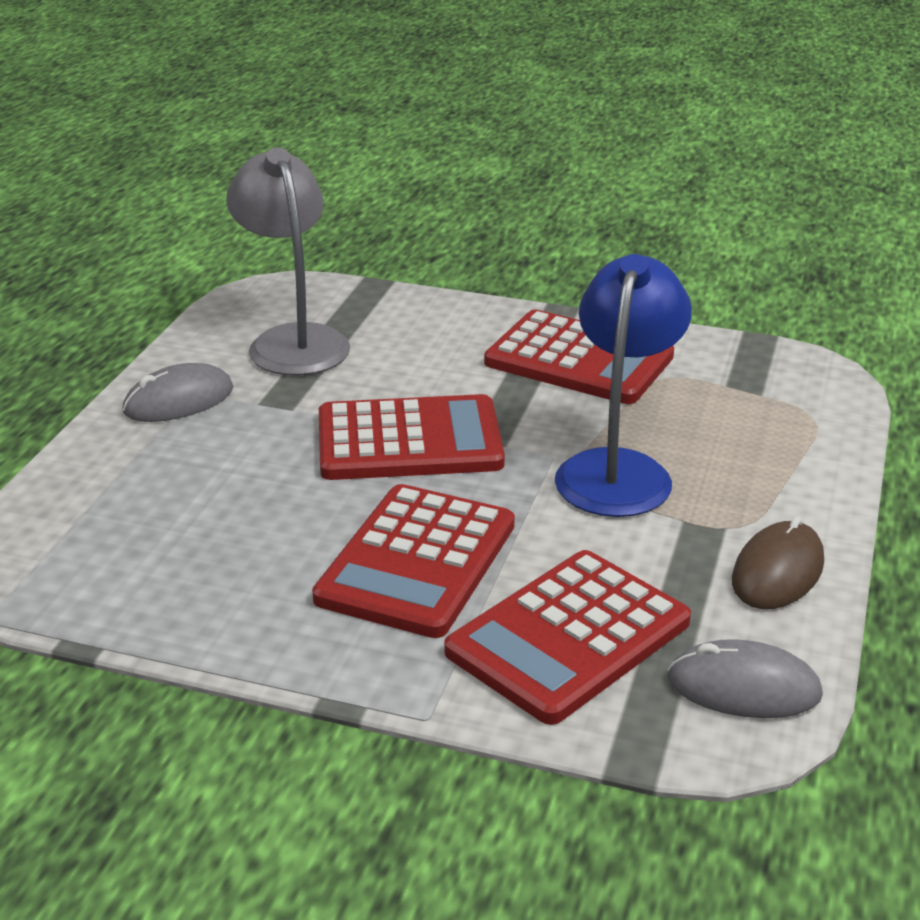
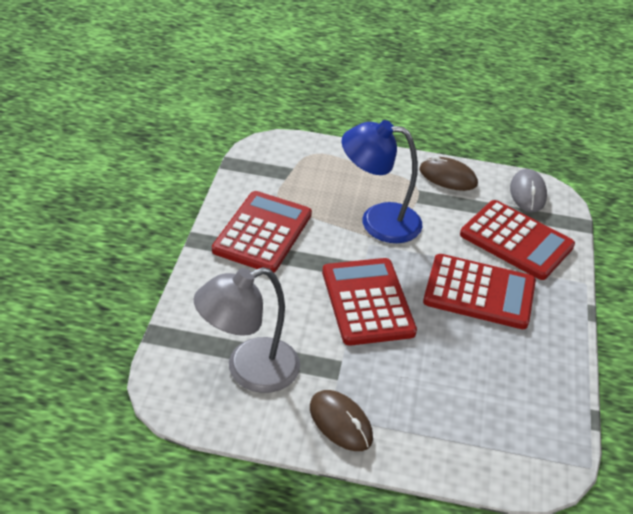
camera: 100 degrees left, 10 degrees up
(179, 400) = (340, 422): grey mouse -> brown mouse

